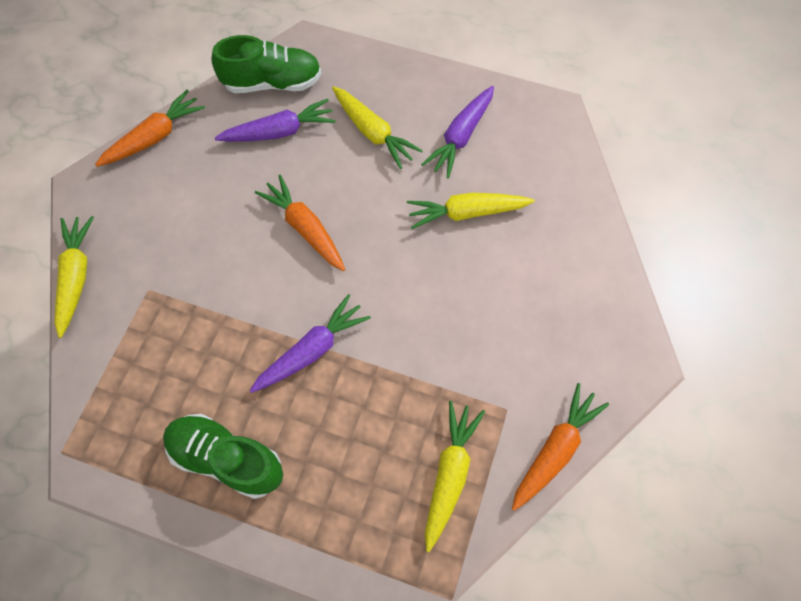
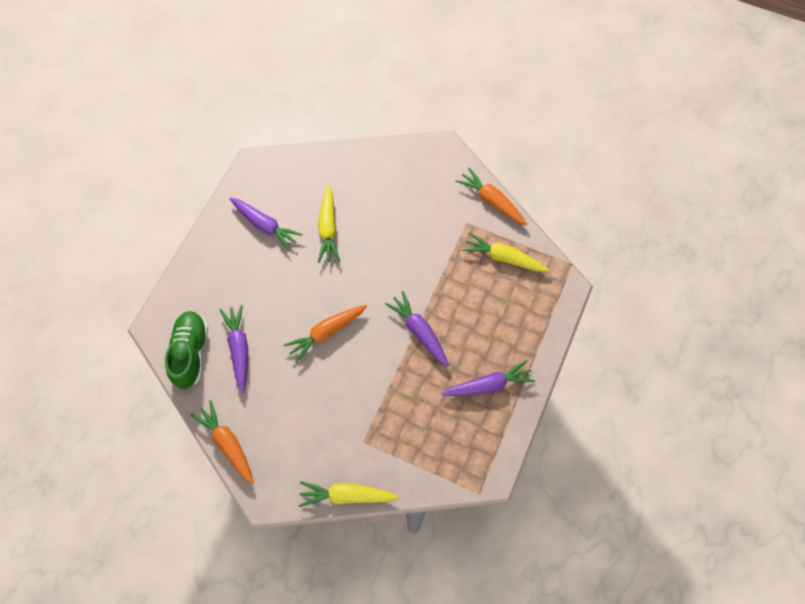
camera: 85 degrees left, 0 degrees up
(227, 459) = (488, 385): green shoe -> purple carrot
(373, 132) = (251, 283): yellow carrot -> none

